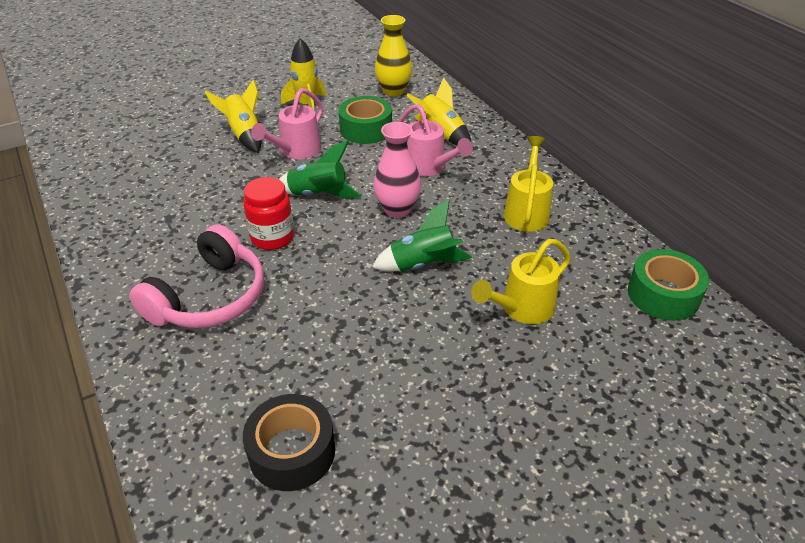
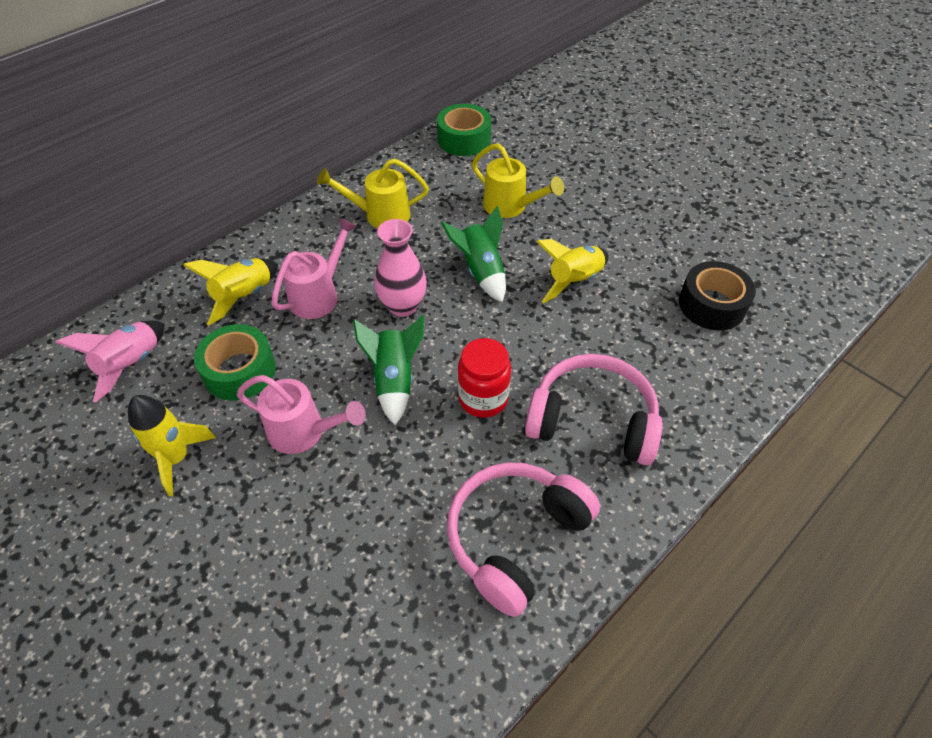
camera: 105 degrees left, 10 degrees up
(145, 230) = (516, 538): none -> pink headphones
(244, 135) = (270, 512): yellow rocket -> yellow rocket (574, 281)
(393, 91) = (131, 364): yellow vase -> pink rocket

